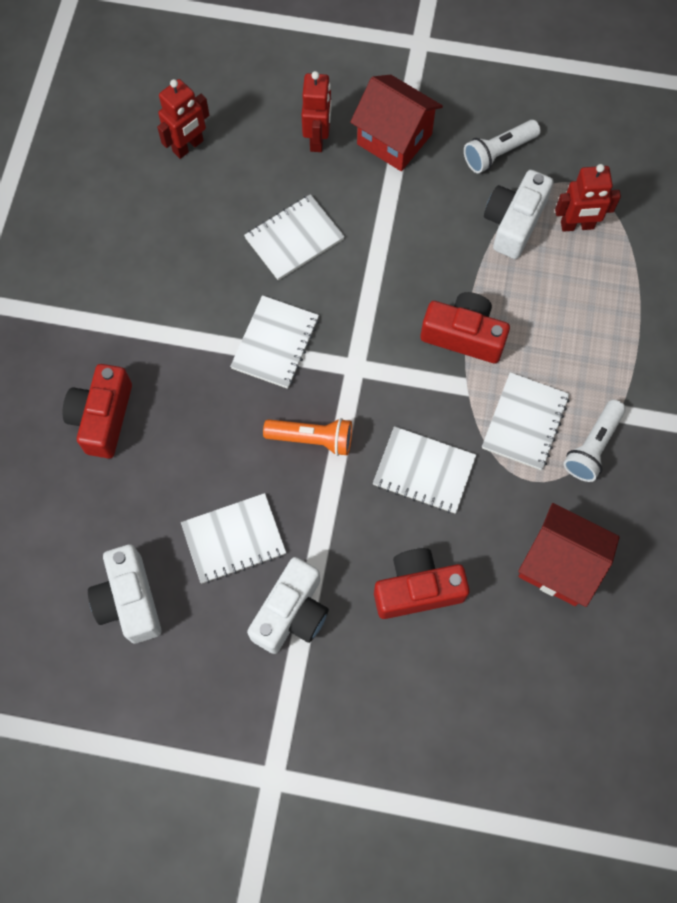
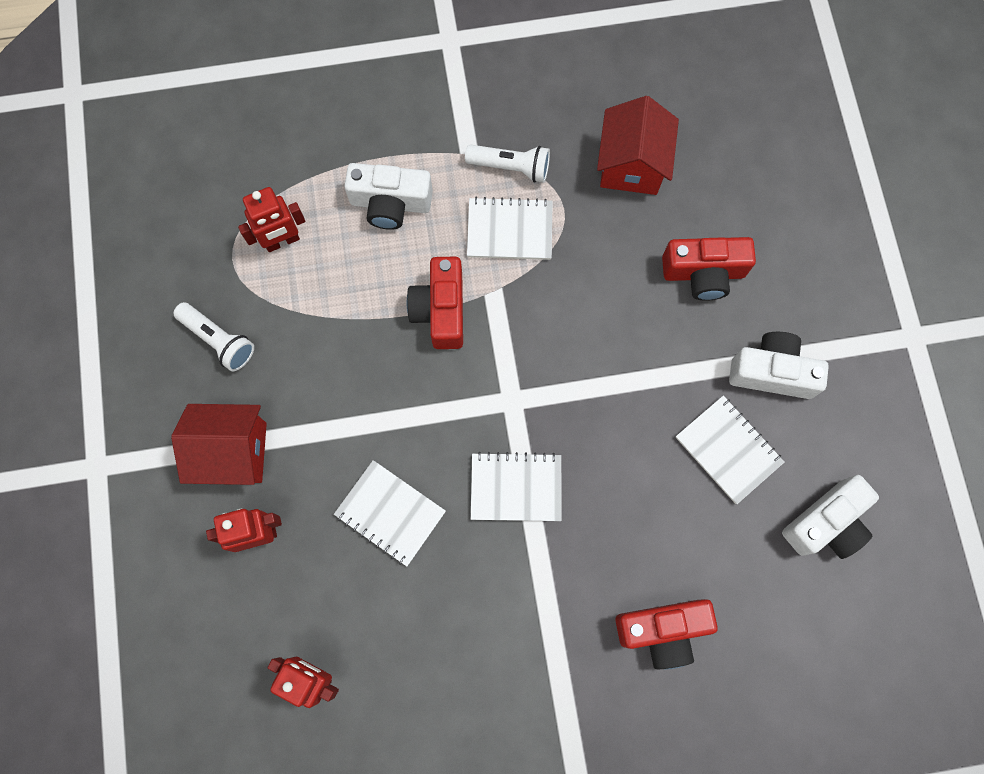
camera: 110 degrees left, 5 degrees up
(312, 439) = (602, 414): orange flashlight -> none
(394, 139) = (233, 452): red house -> red house turned 75 degrees clockwise
(417, 589) = (703, 273): red camera -> red camera turned 60 degrees counterclockwise
(424, 471) = (592, 302): white notebook -> none
(514, 222) = (298, 301): white camera -> white camera (390, 203)
(577, 226) = (282, 241): red robot -> red robot turned 90 degrees clockwise

